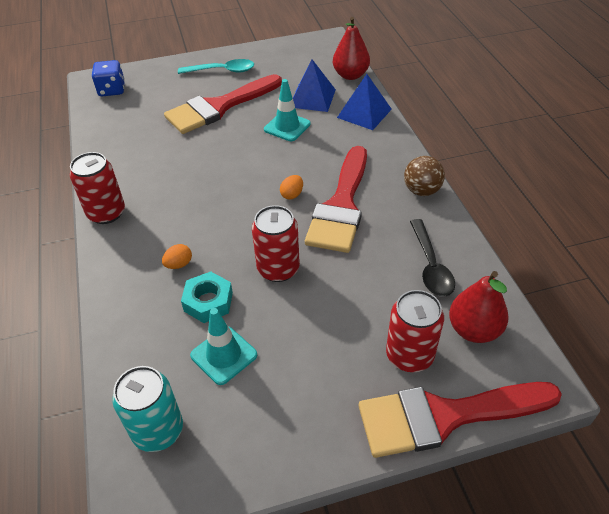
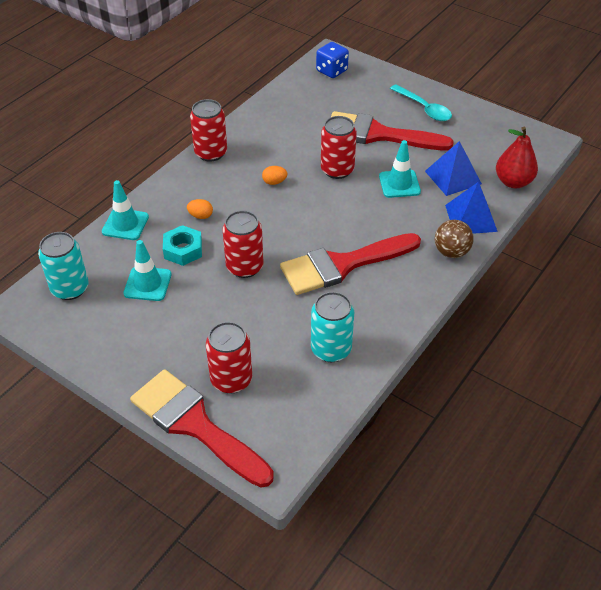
camera: 50 degrees right, 0 degrees up
(121, 329) = (125, 224): none -> turquoise traffic cone
(230, 149) = (337, 170): none -> red can
(292, 195) = (325, 231): orange egg -> orange egg (274, 182)
(421, 191) = (411, 303): brown ball -> brown ball (451, 252)
(430, 265) = (331, 349): black spoon -> turquoise can
(473, 330) = (289, 406): red pear -> none

